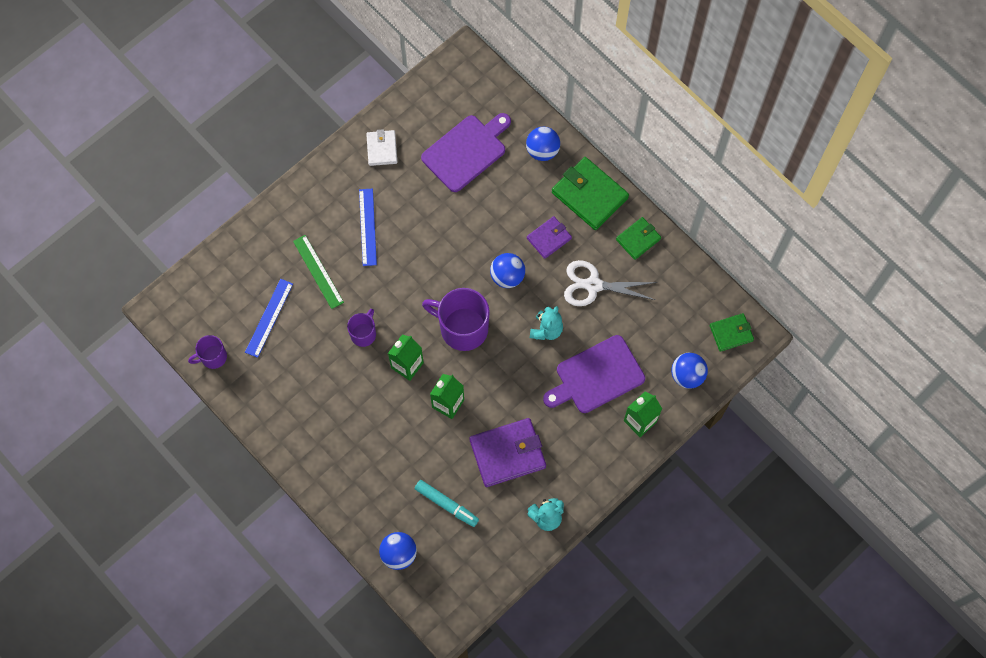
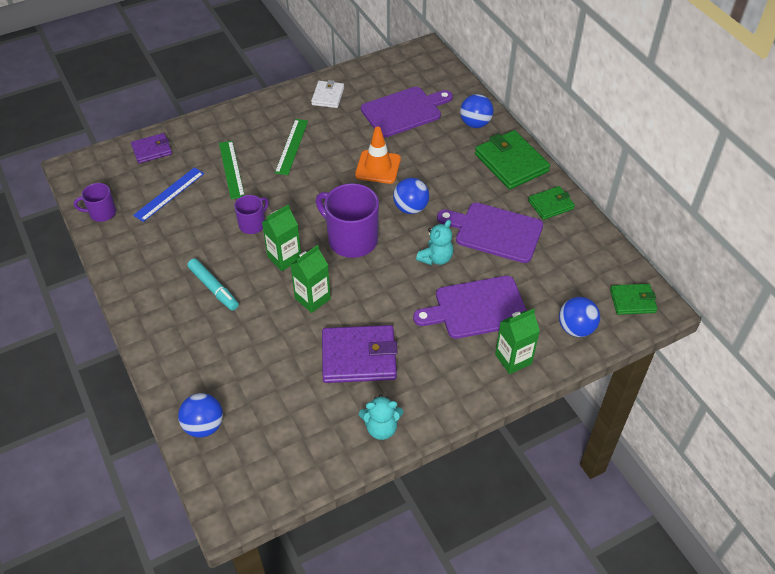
camera: 15 degrees right, 20 degrees down
(367, 227) = (292, 146): blue ruler -> green ruler
(446, 504) = (275, 390): turquoise marker -> turquoise marker (214, 288)
(461, 233) = (378, 167): none -> orange traffic cone
(549, 238) = (461, 187): purple wallet -> purple wallet (152, 150)
(593, 285) = (495, 232): white scissors -> purple cutting board

